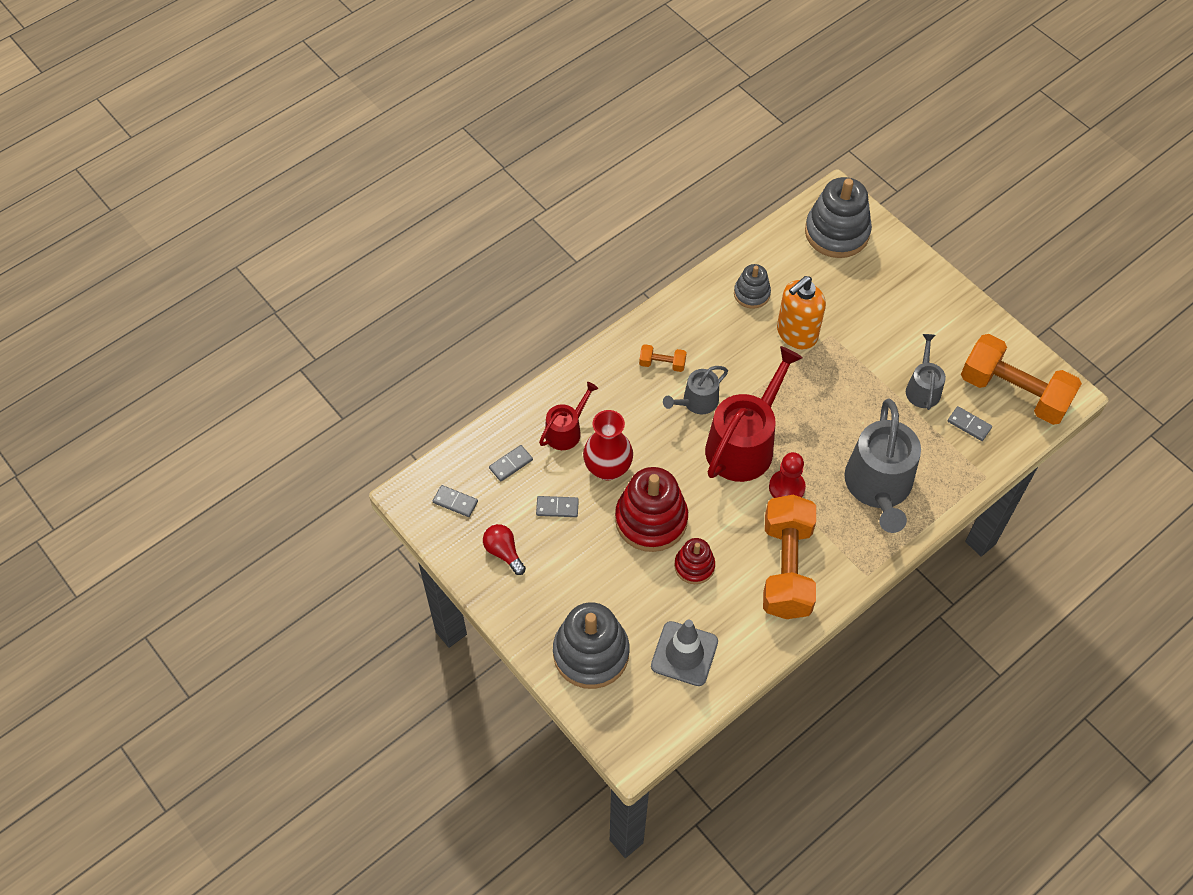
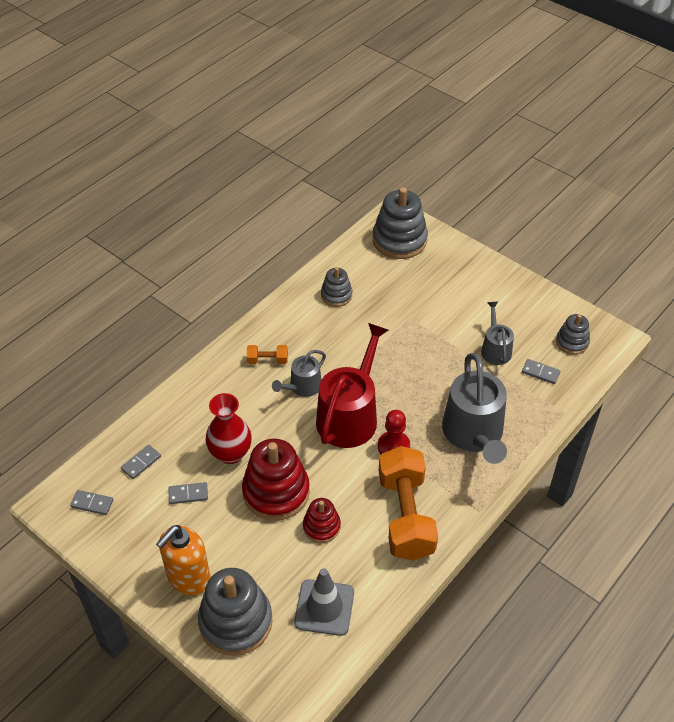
camera: 10 degrees left, 10 degrees down
(504, 552) = (142, 541): red light bulb -> none
(566, 431) = (189, 427): red watering can -> none
(796, 334) = (380, 321): orange soap dispenser -> orange soap dispenser (188, 578)
(1014, 392) = (572, 342): orange dumbbell -> grey stacking toy

